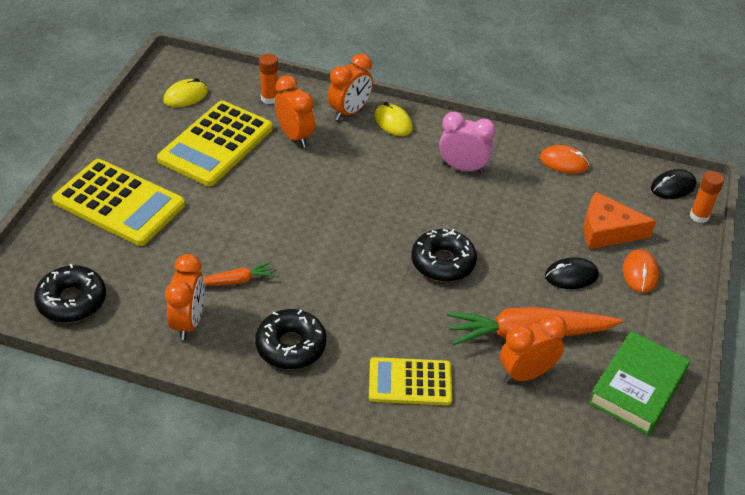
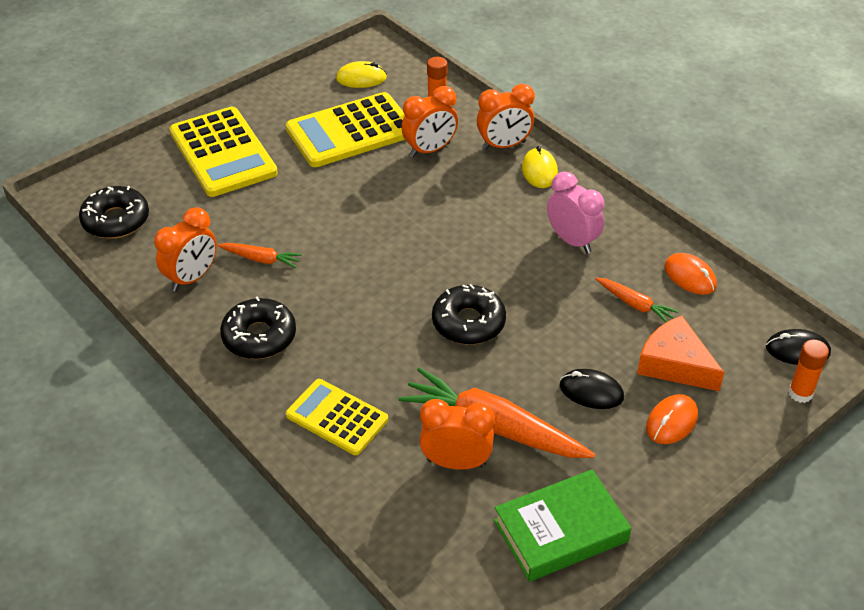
camera: 35 degrees right, 0 degrees up
(294, 136) = (429, 150): orange clock -> orange clock turned 60 degrees clockwise
(545, 198) = (635, 304): none -> orange carrot

